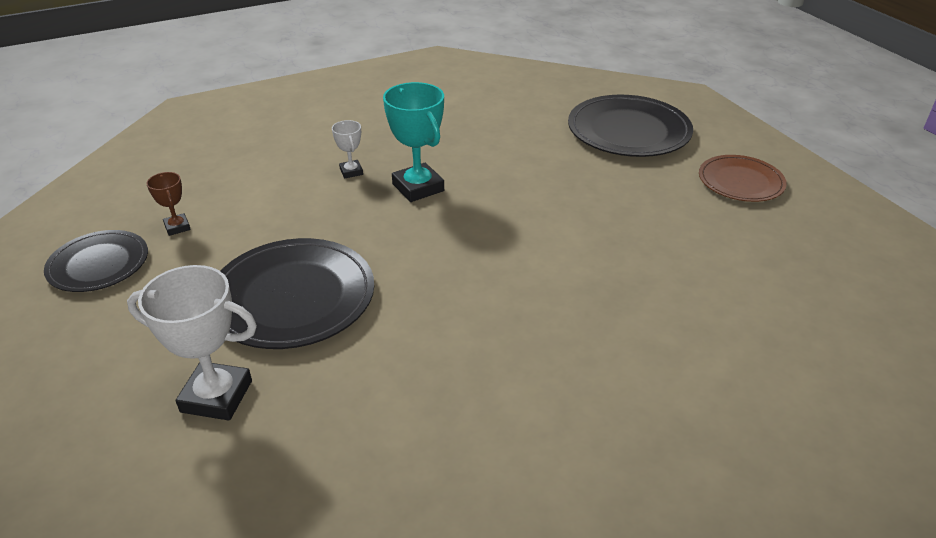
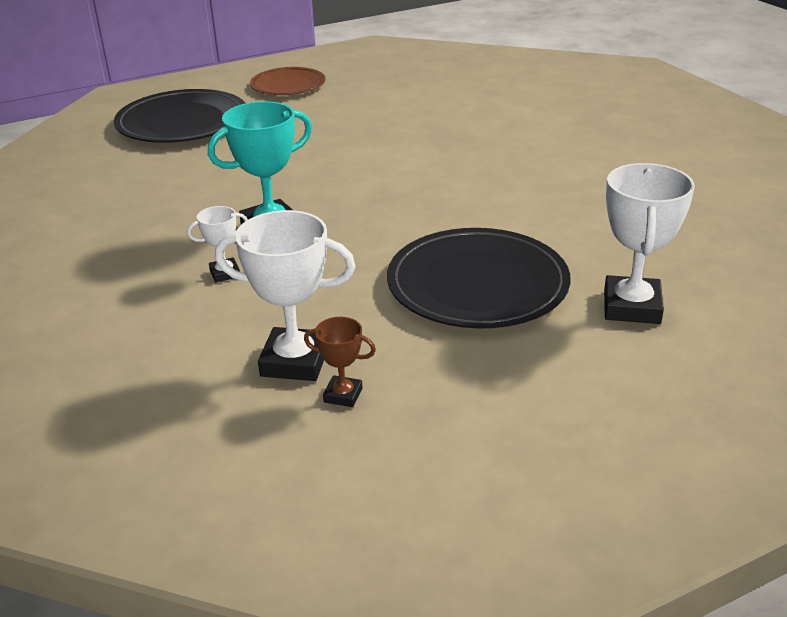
camera: 90 degrees left, 5 degrees down
(98, 264) = (432, 450): black plate -> none
(177, 227) = (343, 395): brown trophy -> brown trophy turned 45 degrees clockwise
(225, 206) = (295, 361): none -> white trophy

